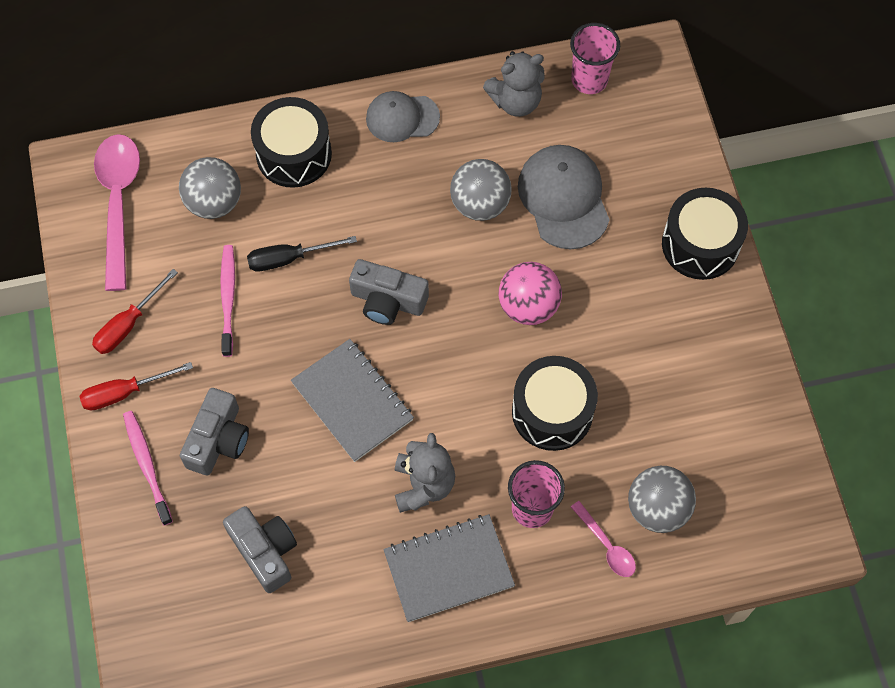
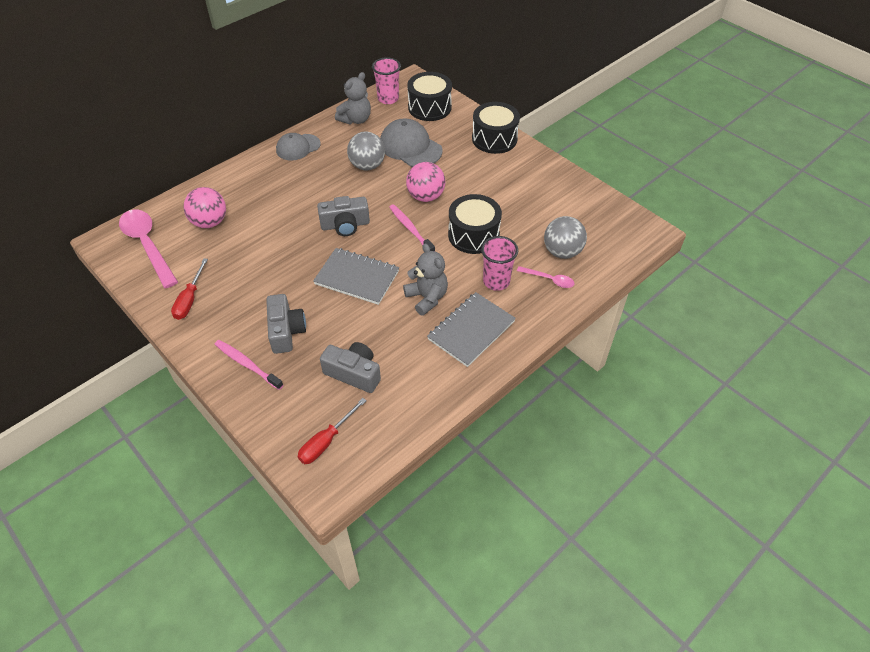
camera: 30 degrees left, 15 degrees down
(124, 392) = (208, 334): red screwdriver -> red screwdriver (326, 441)
(214, 202) = (210, 222): grey ball -> pink ball
(228, 298) = (247, 261): pink toothbrush -> pink toothbrush (410, 229)
(289, 258) = (273, 229): black screwdriver -> none
(294, 154) = (245, 184): black drum -> black drum (429, 107)

